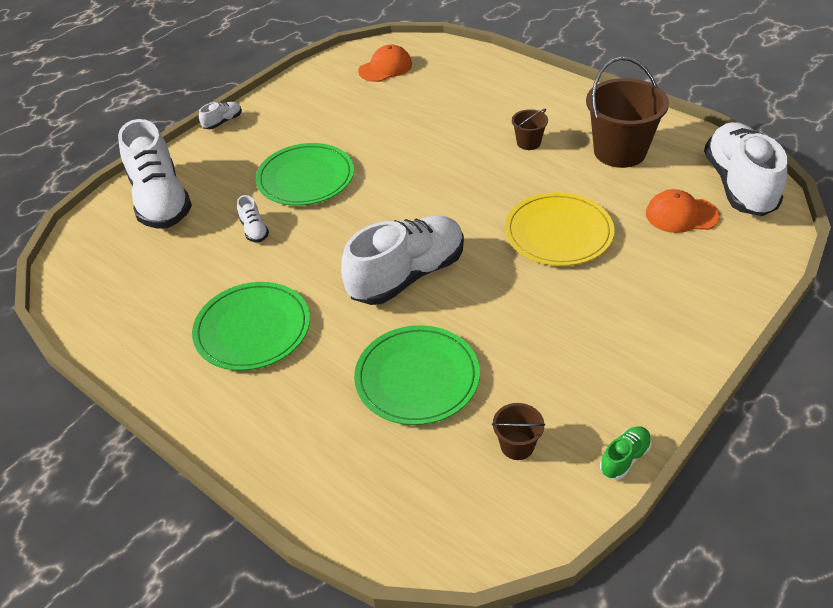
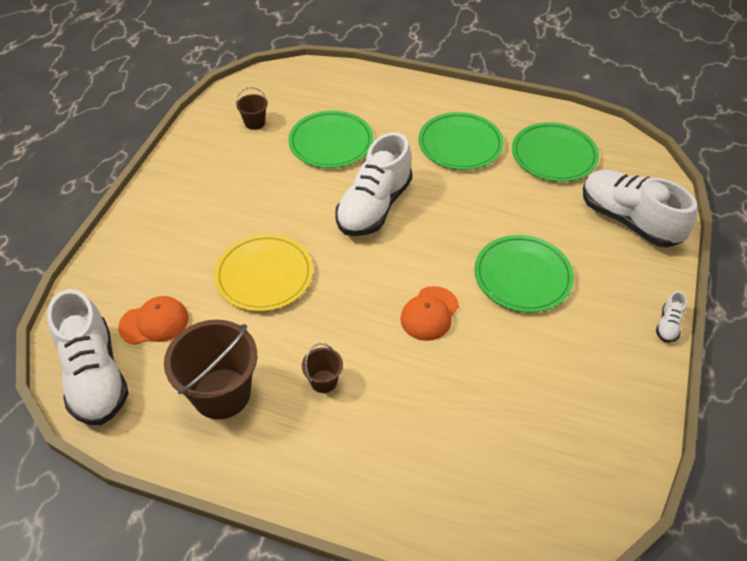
camera: 155 degrees right, 5 degrees up
(158, 285) = (554, 155): none -> green plate
(254, 230) = (523, 214): white shoe -> none
(385, 68) = (557, 475): orange cap -> orange cap (429, 313)
(624, 458) = (189, 131): green shoe -> none

